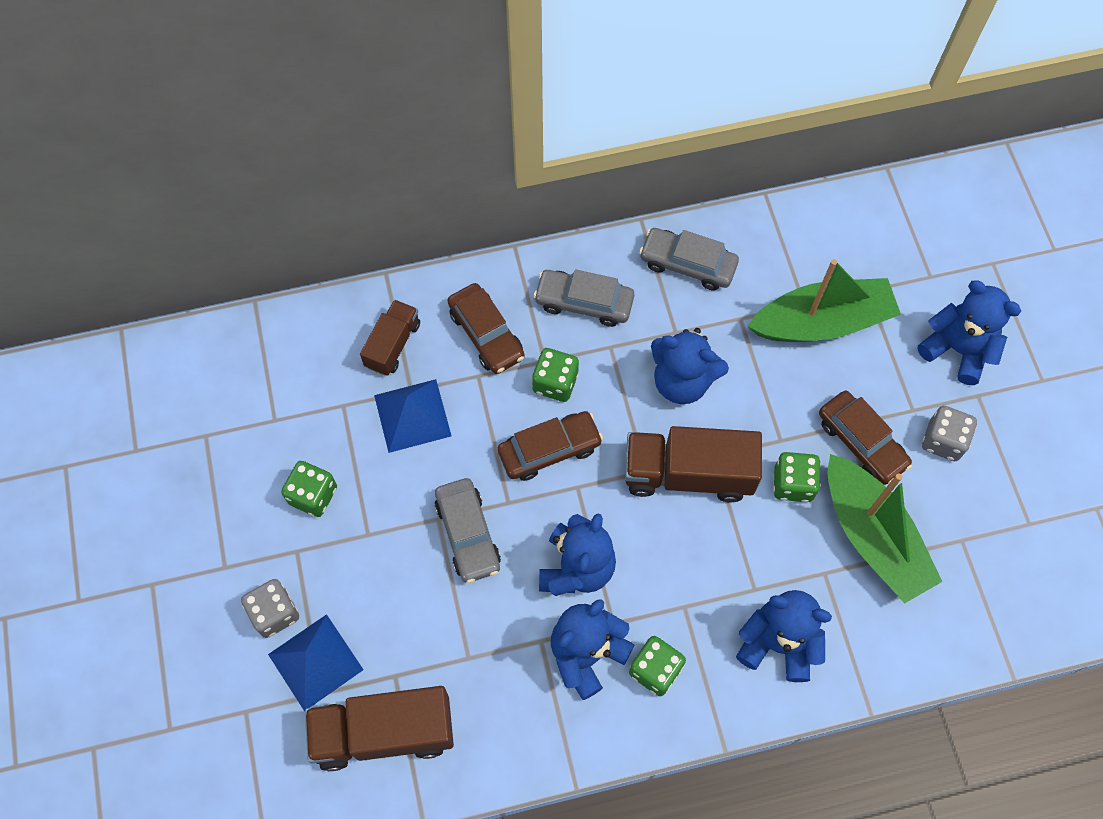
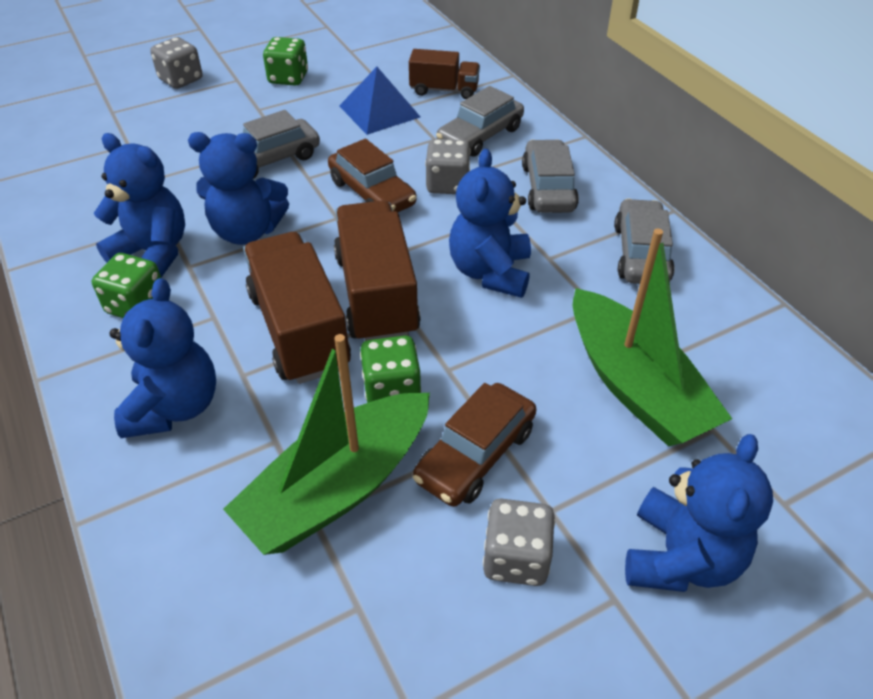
camera: 75 degrees right, 20 degrees down
(315, 662) = (139, 104): blue pyramid -> none
(384, 732) = (75, 148): brown truck -> brown truck (299, 330)
(486, 334) = (480, 136): brown car -> grey car
(555, 383) = (447, 184): green dice -> grey dice

